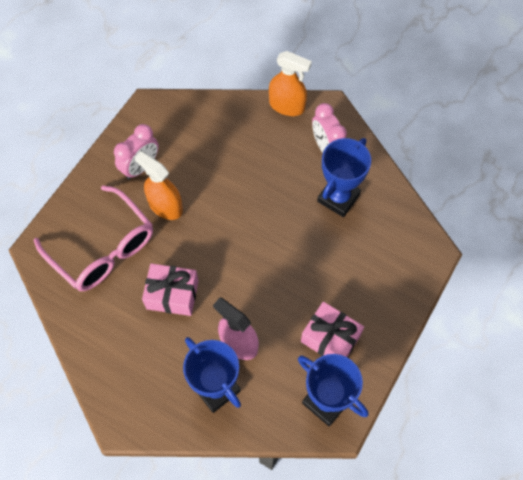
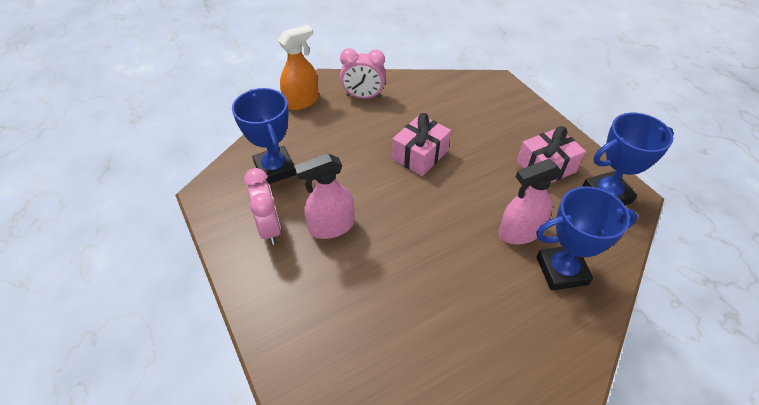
camera: 60 degrees left, 15 degrees down
(103, 248) = (339, 305): pink glasses -> none
(165, 206) = (331, 227): orange spray bottle -> pink spray bottle
(172, 294) = (436, 263): pink gift -> pink gift (420, 155)
(338, 198) = (415, 109): blue trophy -> blue trophy (275, 169)

